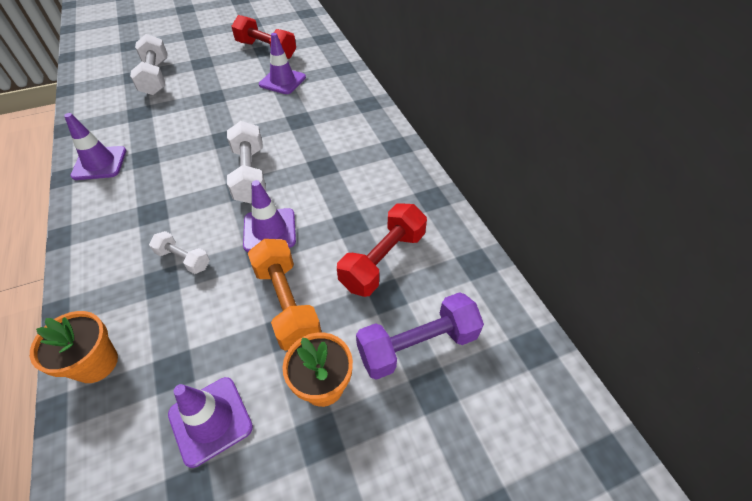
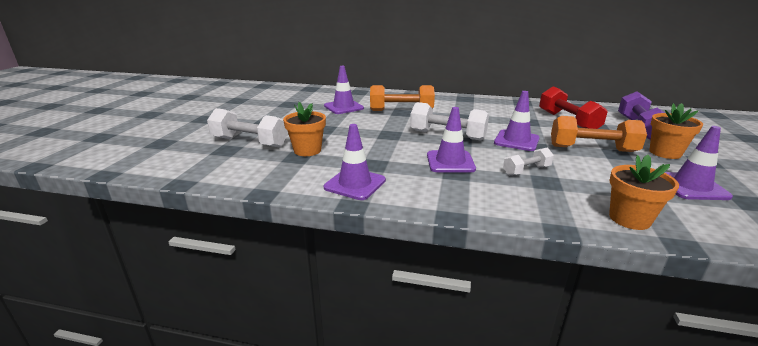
camera: 55 degrees left, 25 degrees down
(155, 111) = (307, 150): none -> orange flower pot
(176, 200) = (450, 162): none -> purple traffic cone
(266, 50) = (290, 103): red dumbbell -> none
(304, 118) = (401, 110): none -> orange dumbbell

